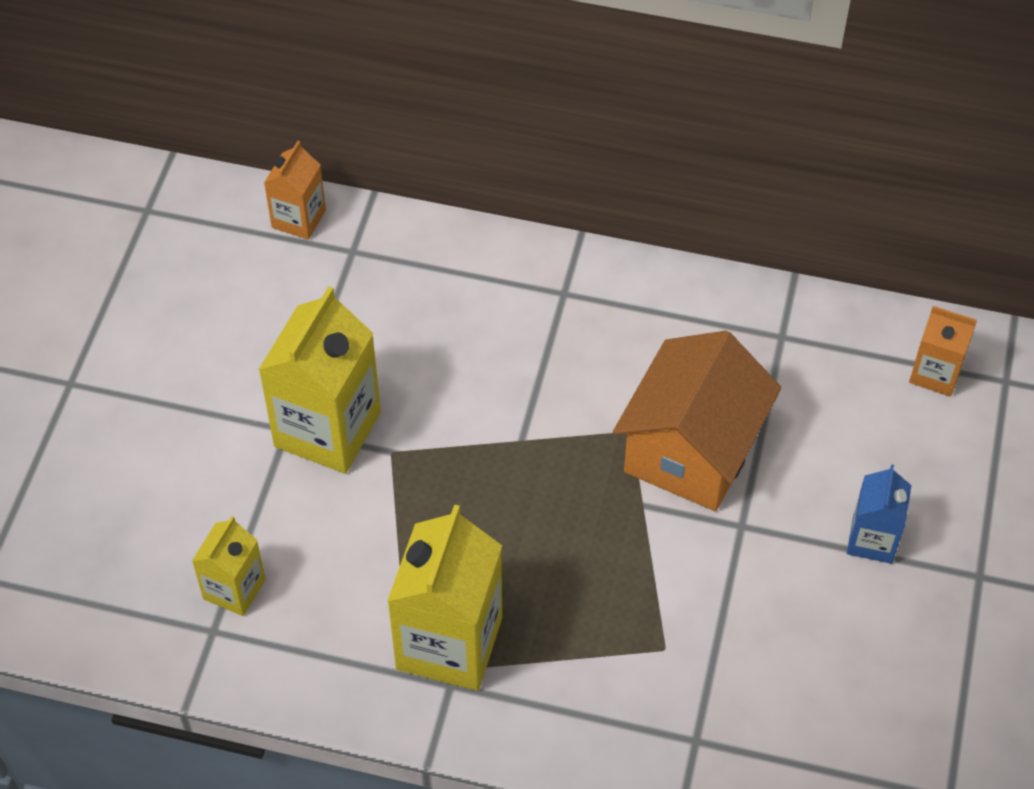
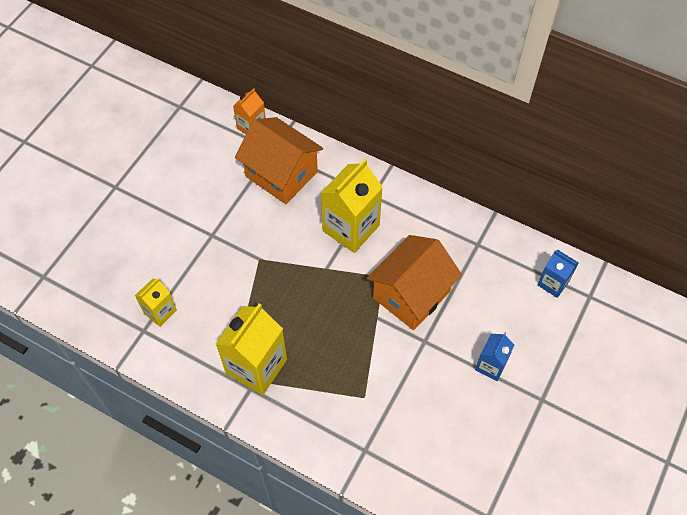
camera: 15 degrees right, 5 degrees up
(327, 429) = (231, 240): yellow carton -> yellow carton (351, 228)
(383, 291) = (281, 174): none -> orange house
(935, 373) = (553, 283): orange carton -> blue carton

